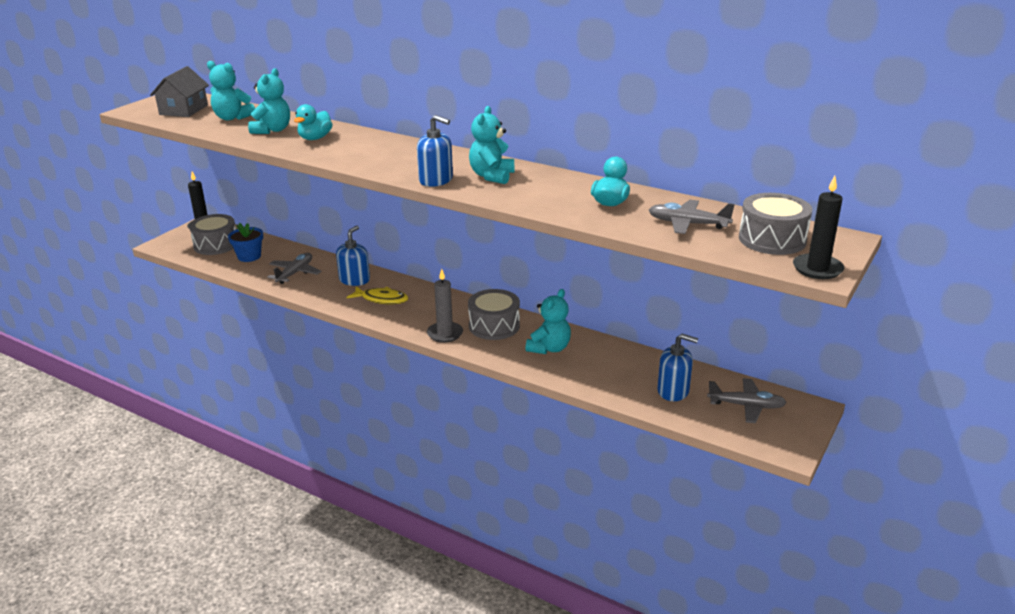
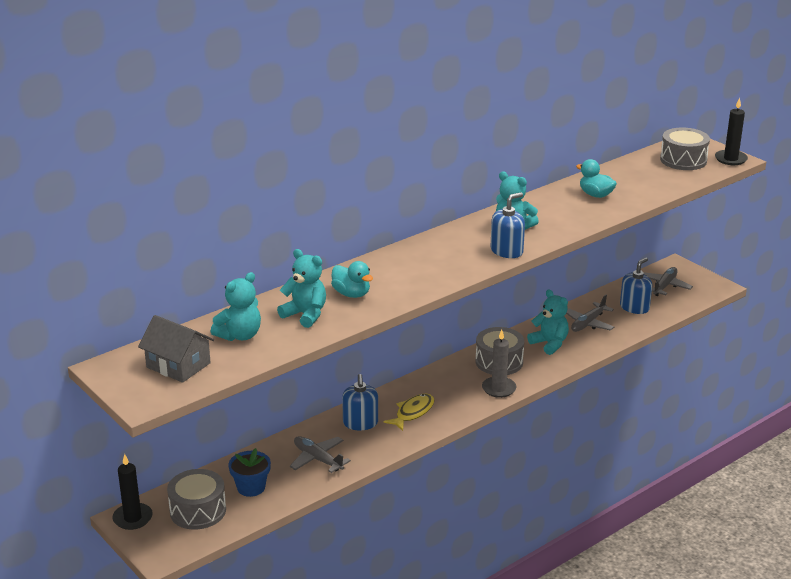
camera: 70 degrees left, 0 degrees up
(354, 280) = (360, 423): blue soap dispenser -> blue soap dispenser turned 135 degrees counterclockwise
(687, 224) = (646, 178): grey plane -> grey plane (588, 323)

